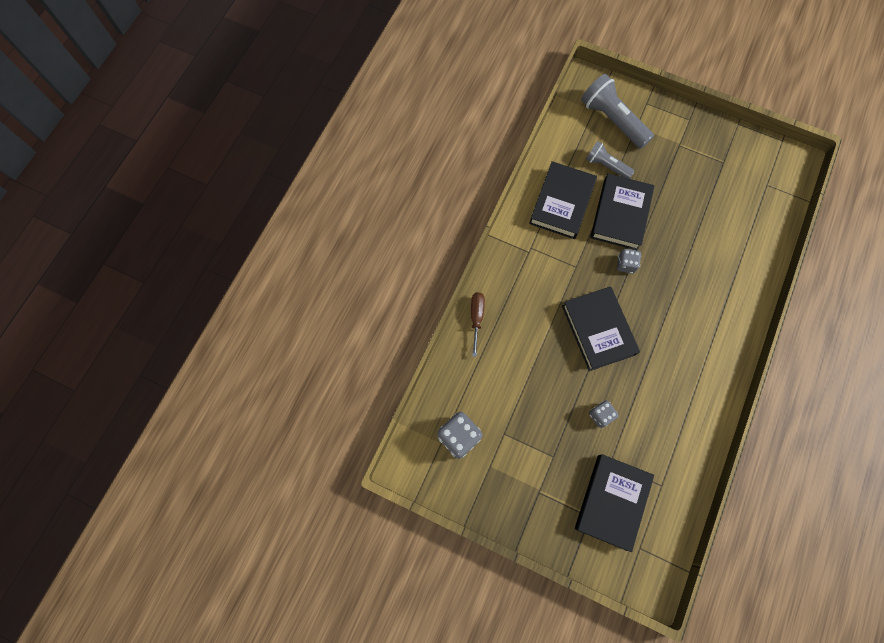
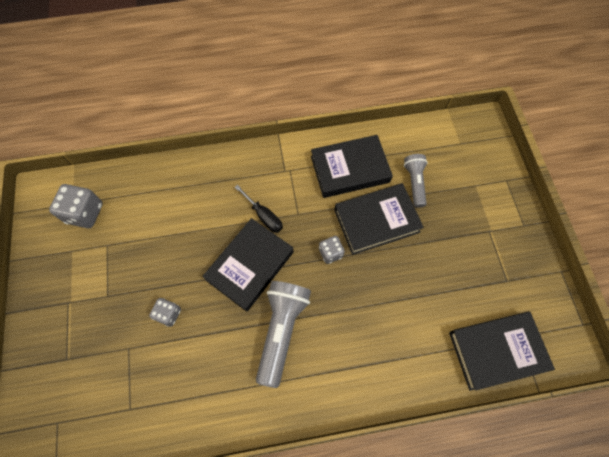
camera: 55 degrees right, 5 degrees down
(476, 318) = (197, 167): brown screwdriver -> none
(560, 293) = (264, 216): none -> black screwdriver
(612, 120) = (463, 163): grey flashlight -> grey flashlight (281, 330)
(612, 501) = (90, 371): black book -> black book (496, 350)

